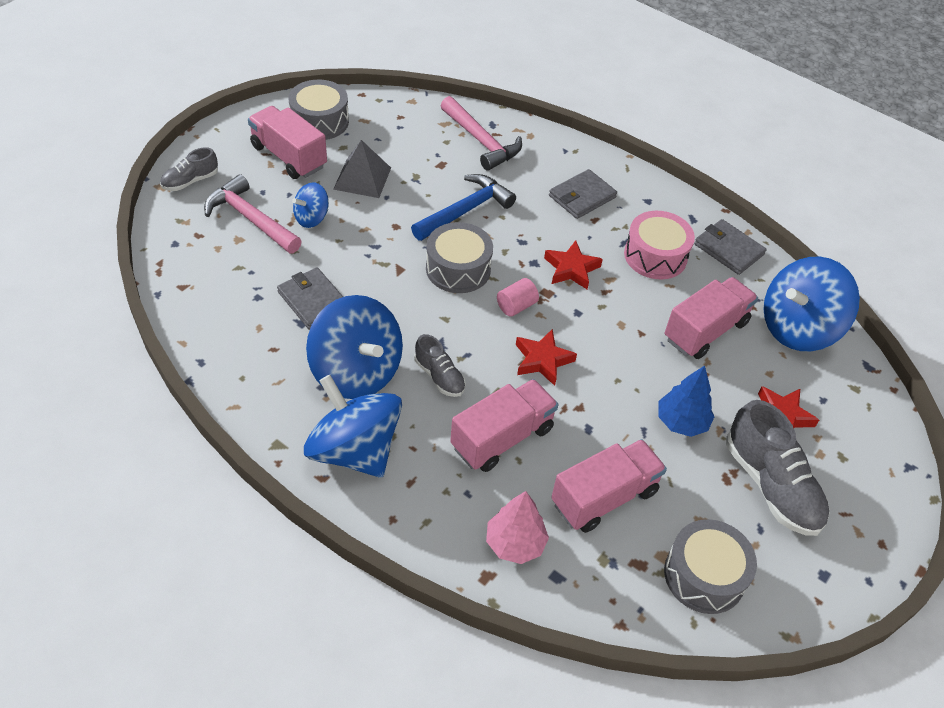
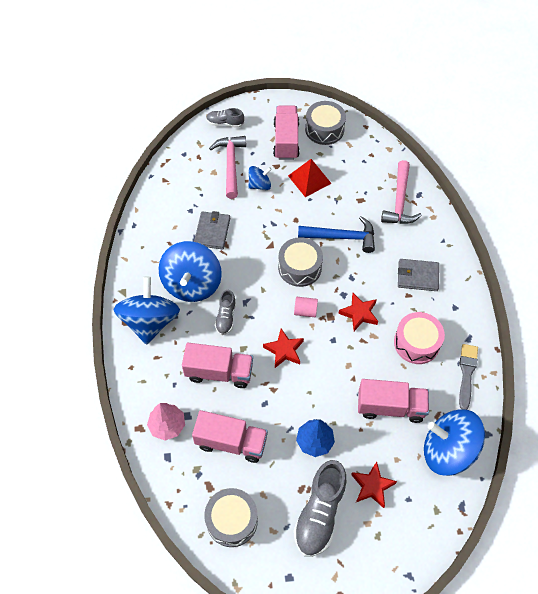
camera: 50 degrees right, 10 degrees up
(312, 218) = (259, 185): blue spinning top -> blue spinning top turned 150 degrees clockwise
(362, 178) = (309, 179): grey pyramid -> red pyramid
(728, 249) = (467, 373): grey wallet -> grey brush

